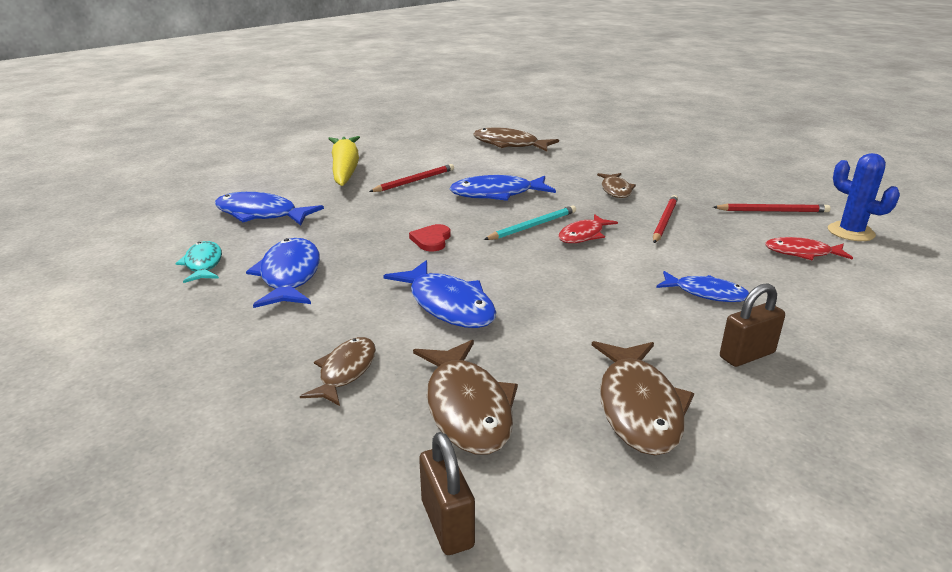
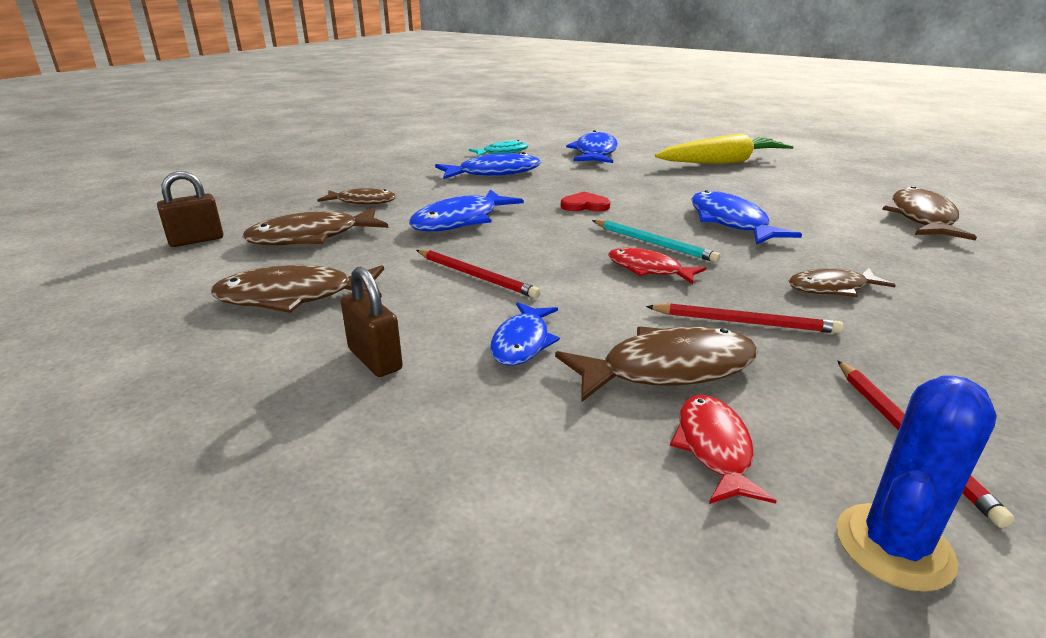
camera: 80 degrees right, 0 degrees up
(414, 181) = (725, 187): red pencil -> red pencil (475, 276)
(728, 252) = (667, 369): none -> brown fish

